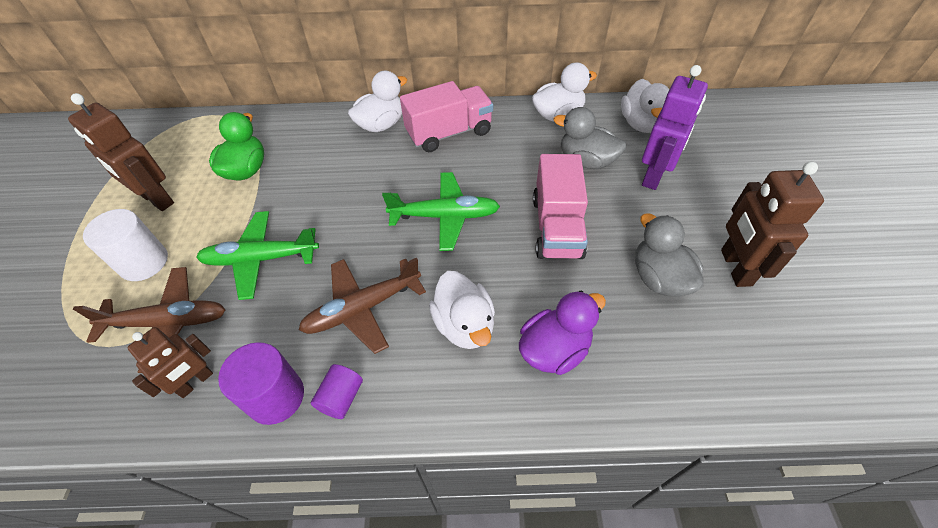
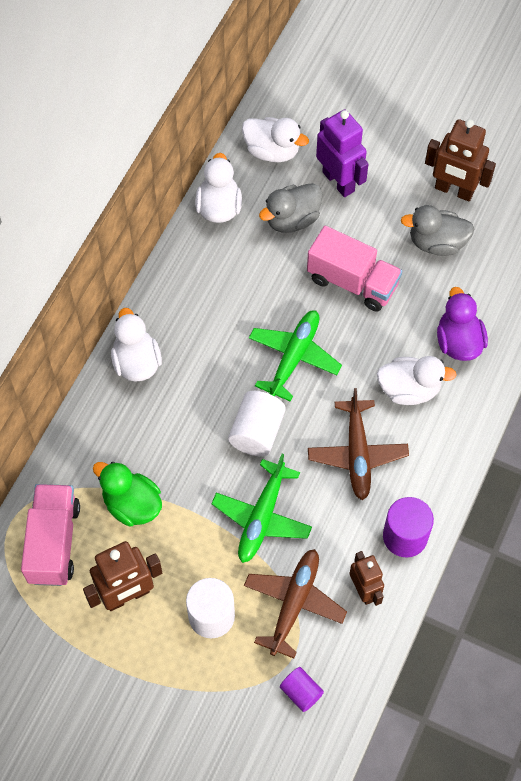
camera: 65 degrees left, 10 degrees up
(341, 397) = (427, 493): purple cylinder -> purple cylinder (301, 692)
(351, 221) = (257, 432): none -> white cylinder
(449, 133) = (187, 309): pink truck -> pink truck (54, 542)

